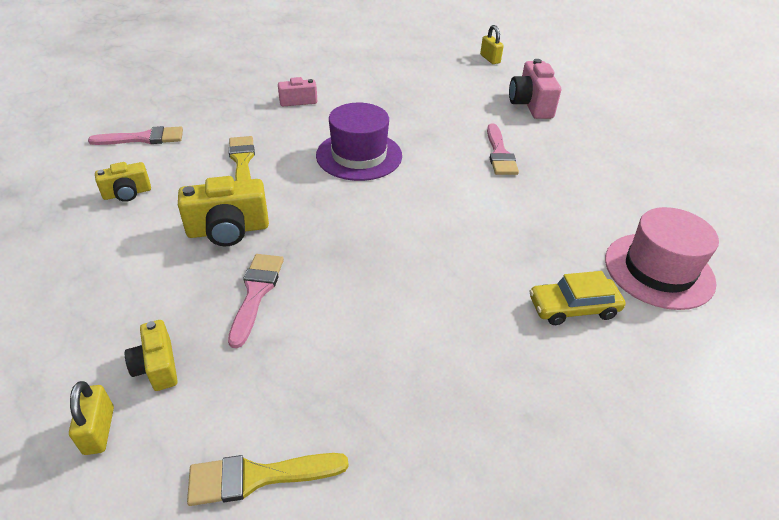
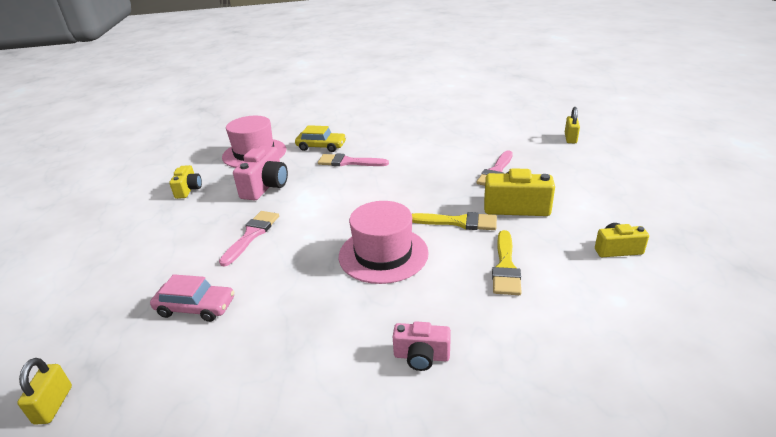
camera: 155 degrees left, 10 degrees down
(143, 138) = (634, 321): pink brush -> pink brush (348, 162)
(157, 366) = (549, 152): yellow camera -> yellow camera (188, 190)
(258, 477) = (498, 123): yellow brush -> yellow brush (458, 222)
(359, 155) = (383, 254): purple hat -> pink hat
(474, 101) = (196, 307): none -> pink car
(530, 105) = (141, 289): pink camera -> pink camera (266, 187)

